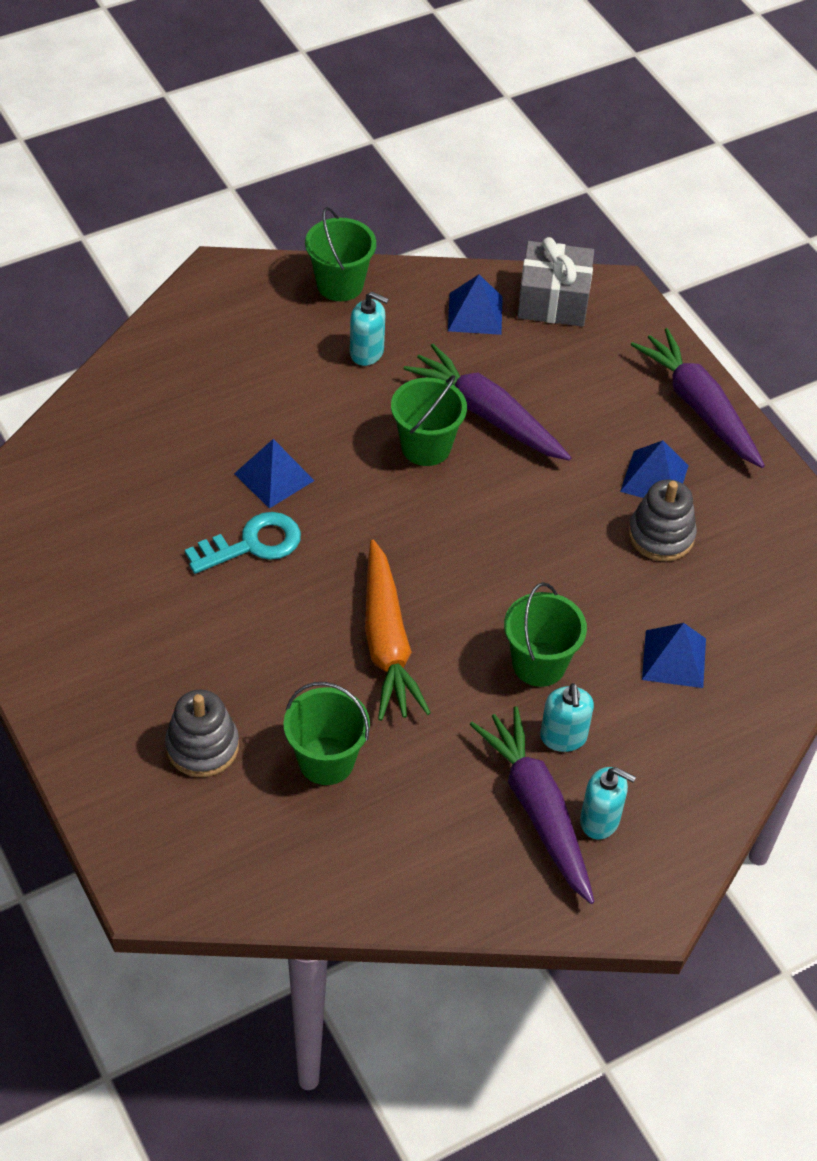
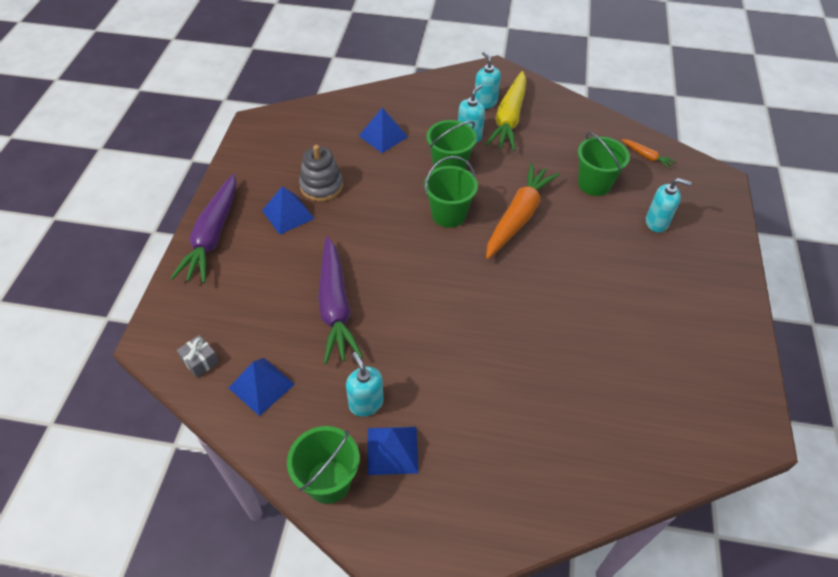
camera: 140 degrees left, 0 degrees up
(202, 746) = (657, 222): grey stacking toy -> turquoise soap dispenser
(252, 544) = (555, 312): turquoise key -> none
(274, 477) = (508, 347): blue pyramid -> blue pyramid (392, 450)
(283, 866) = (646, 156): none -> orange carrot
(426, 447) = (394, 309): green bucket -> green bucket (448, 214)
(537, 809) = (509, 119): purple carrot -> yellow carrot
(553, 300) = (200, 361): grey gift -> grey gift, size x0.48

